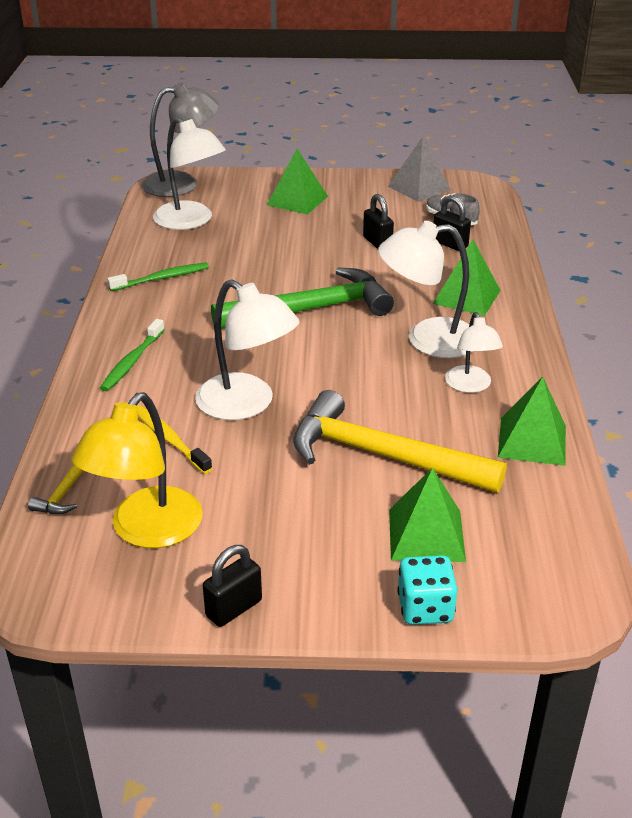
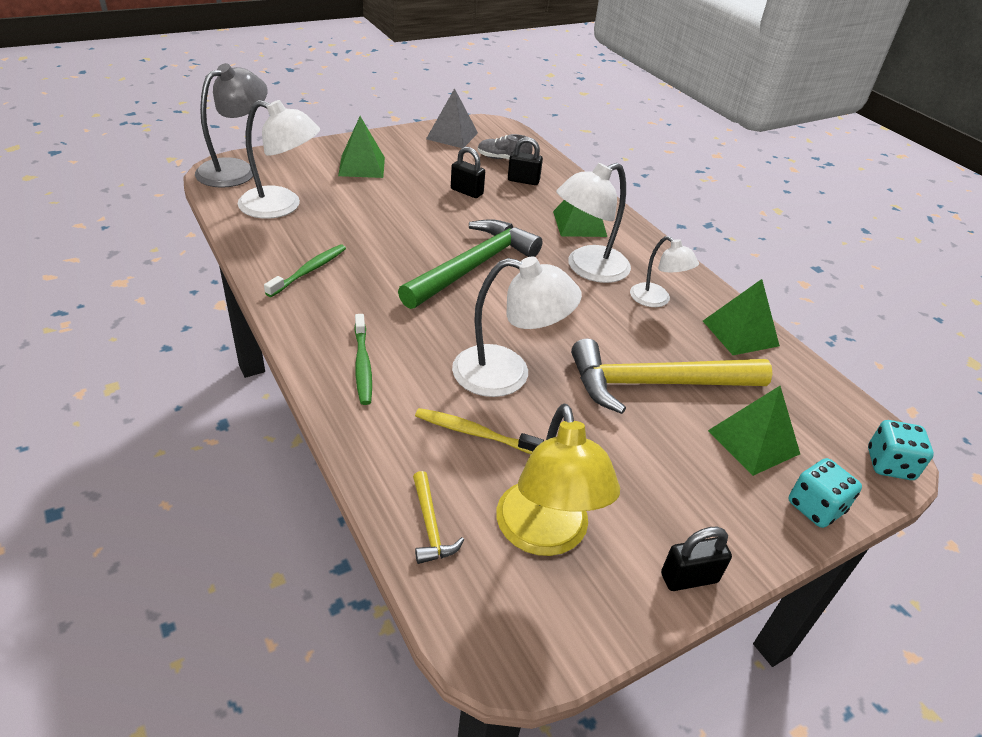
camera: 35 degrees left, 5 degrees up
(234, 608) = (689, 578): black padlock -> black padlock turned 60 degrees clockwise
(560, 607) = (889, 464): none -> turquoise dice

